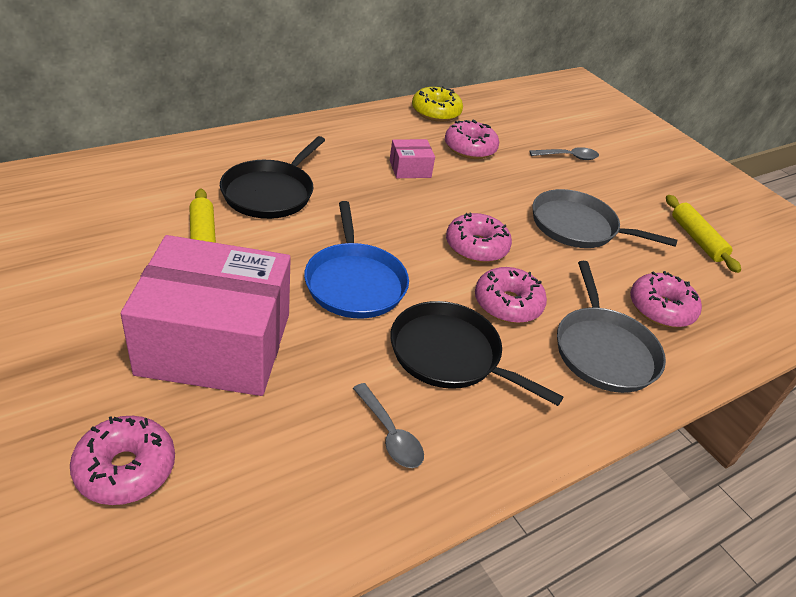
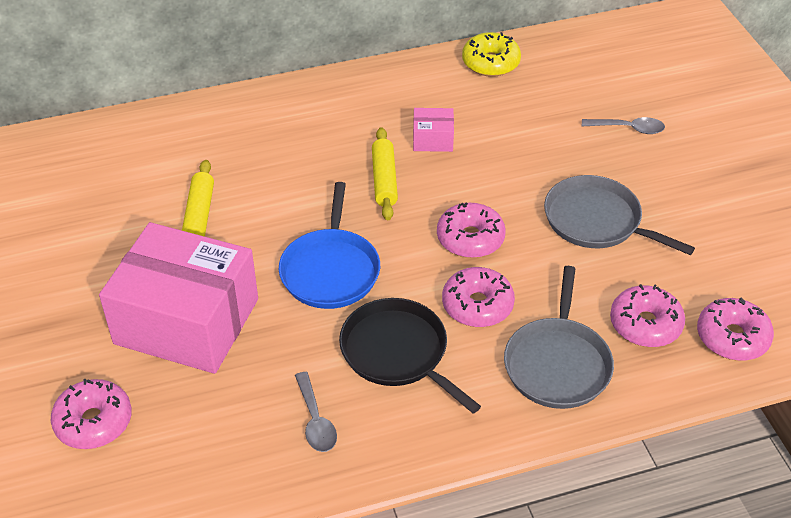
camera: 20 degrees right, 5 degrees up
(270, 193) = (276, 164): black pan -> none
(470, 148) = (512, 114): pink donut -> pink donut (732, 337)
(697, 239) = (736, 245): yellow rolling pin -> yellow rolling pin (384, 180)

